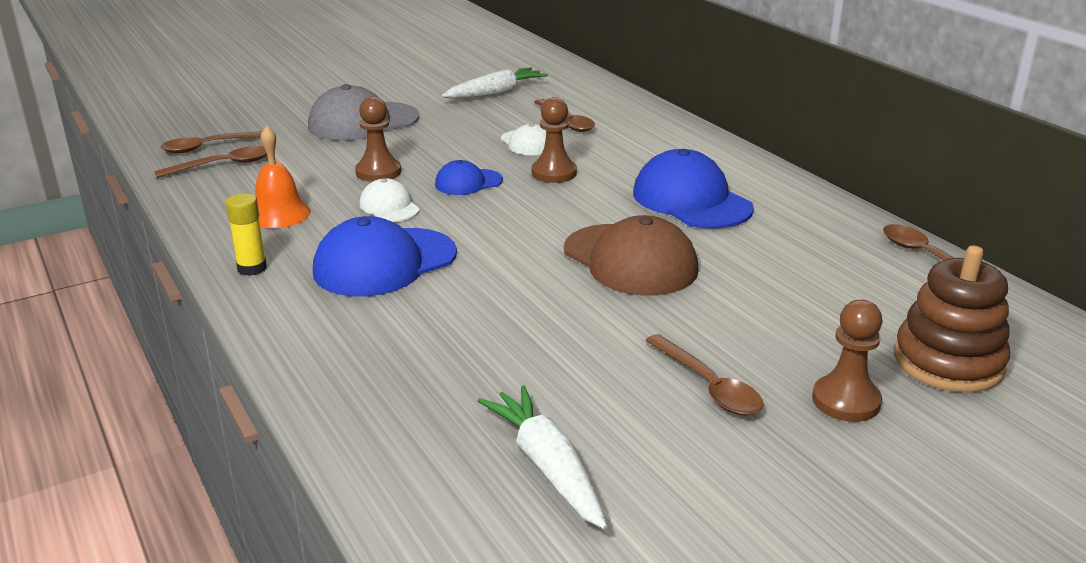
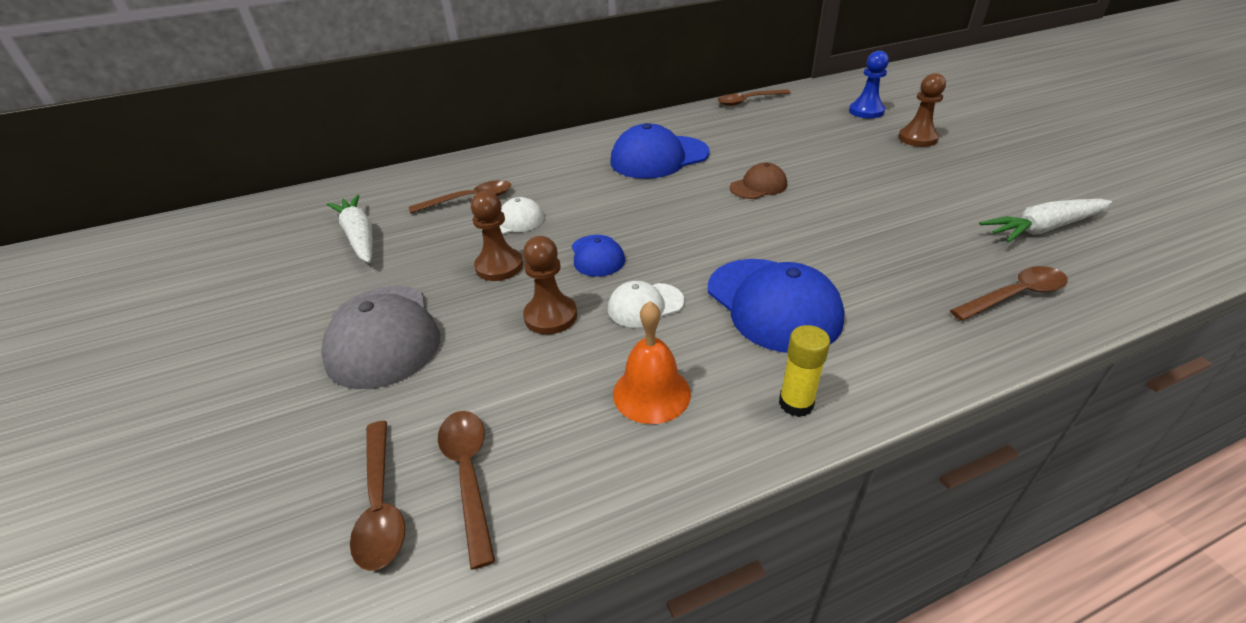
camera: 80 degrees left, 10 degrees up
(554, 173) = (590, 210): brown pawn -> brown pawn (499, 266)
(630, 260) = (758, 186): brown cap -> brown cap, size x0.54
(709, 386) = (921, 172): brown spoon -> brown spoon (1015, 295)
(948, 362) = (866, 111): brown stacking toy -> blue pawn

